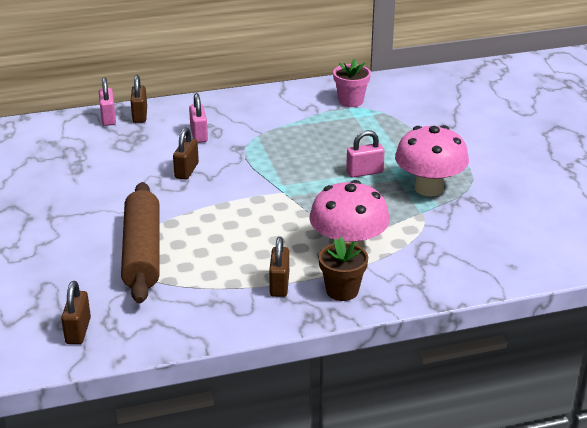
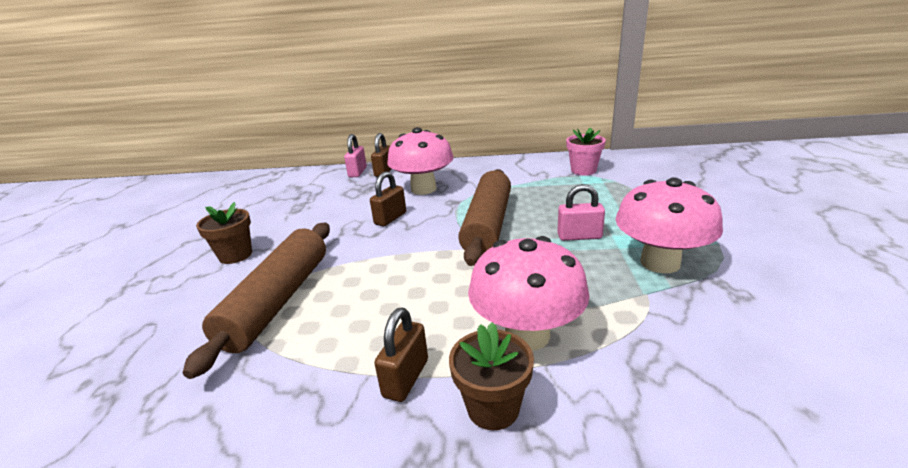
camera: 20 degrees right, 5 degrees down
(61, 221) = (235, 255): none -> brown flower pot
(78, 331) = (105, 405): brown padlock -> none
(199, 135) = (423, 189): pink padlock -> pink mushroom
(282, 169) = (487, 225): none -> brown rolling pin

